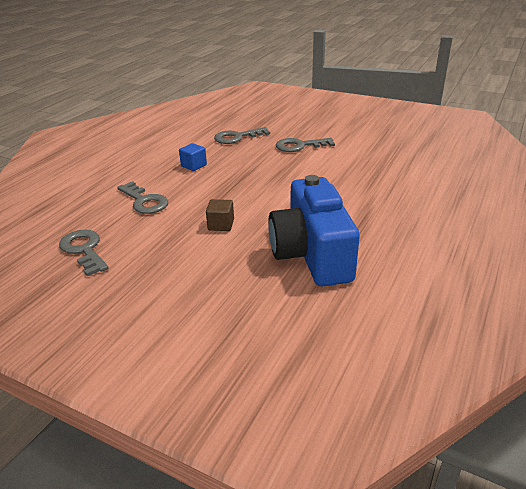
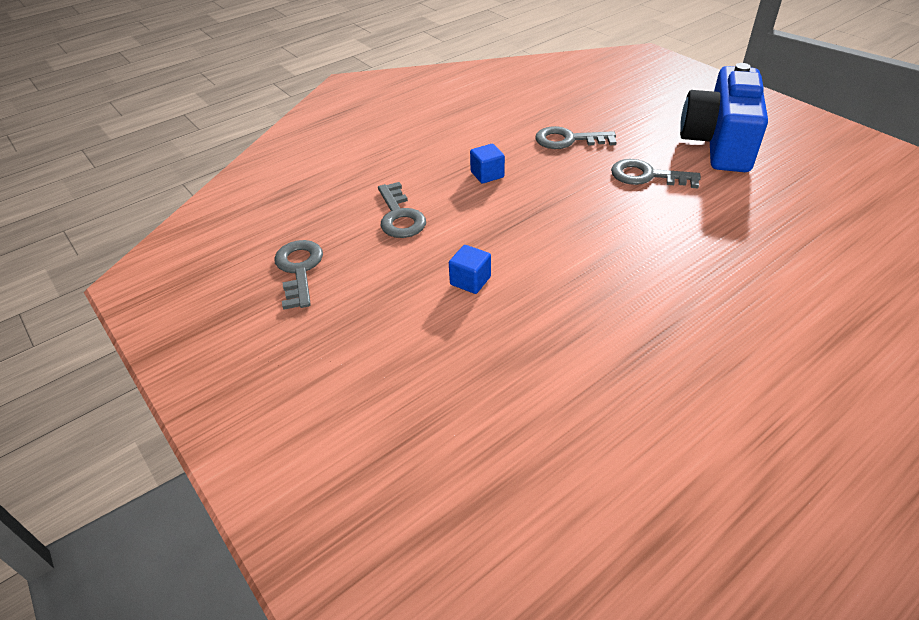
camera: 25 degrees right, 10 degrees up
(221, 225) = (470, 281): brown cube -> blue cube
(312, 254) = (560, 366): blue camera -> blue camera (719, 143)

